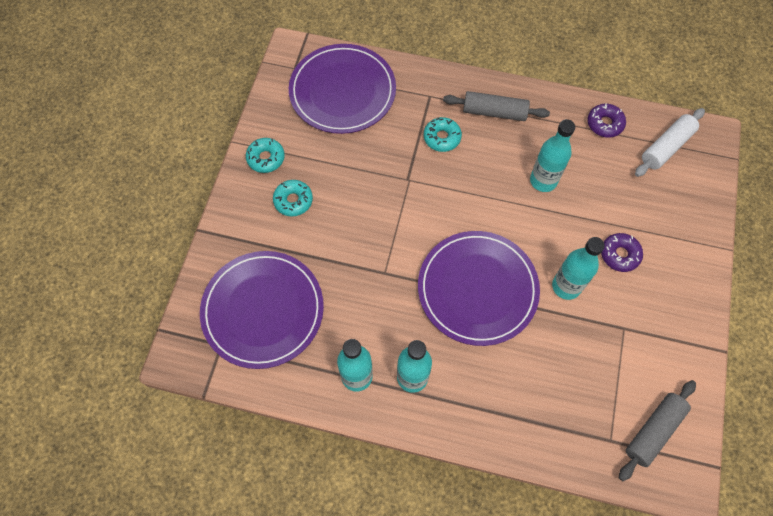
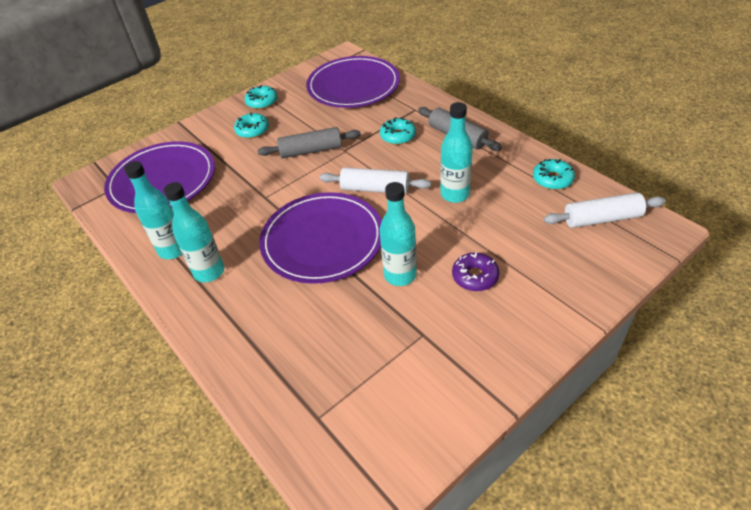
camera: 40 degrees right, 20 degrees down
(473, 210) = (375, 189): none -> white rolling pin
(604, 124) = (552, 179): purple donut -> turquoise donut
(653, 431) = (367, 437): grey rolling pin -> grey rolling pin (311, 151)

